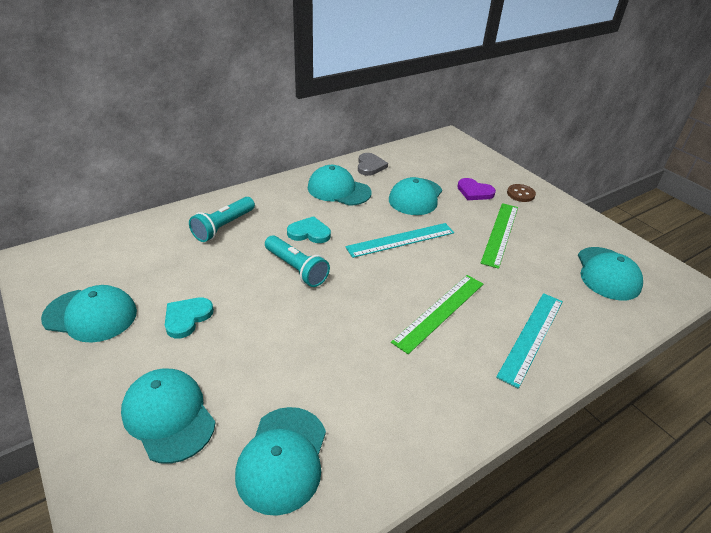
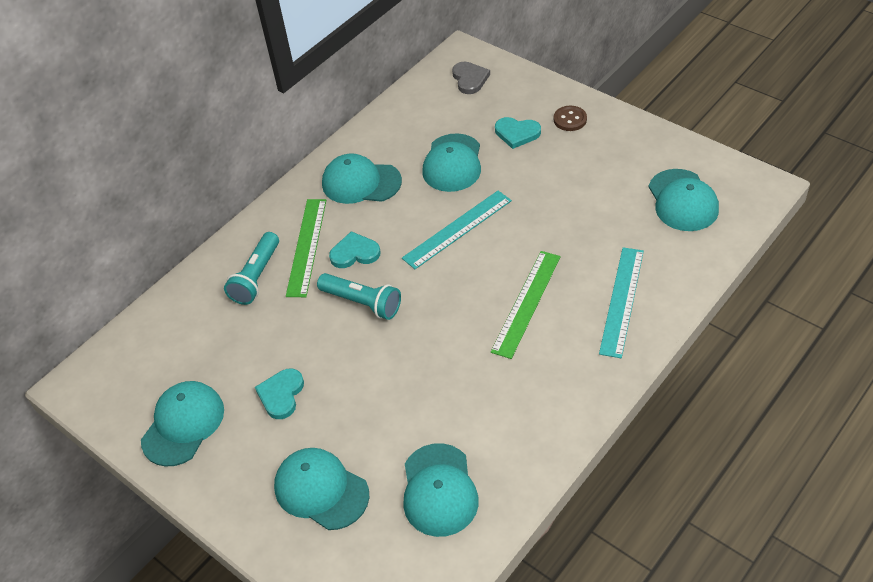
camera: 10 degrees left, 10 degrees up
(90, 315) = (183, 425): turquoise cap -> turquoise cap turned 60 degrees counterclockwise
(370, 166) = (382, 133): grey heart -> grey heart (470, 79)
(474, 192) = (517, 133): purple heart -> turquoise heart
(500, 233) = (561, 185): green ruler -> green ruler (306, 246)

